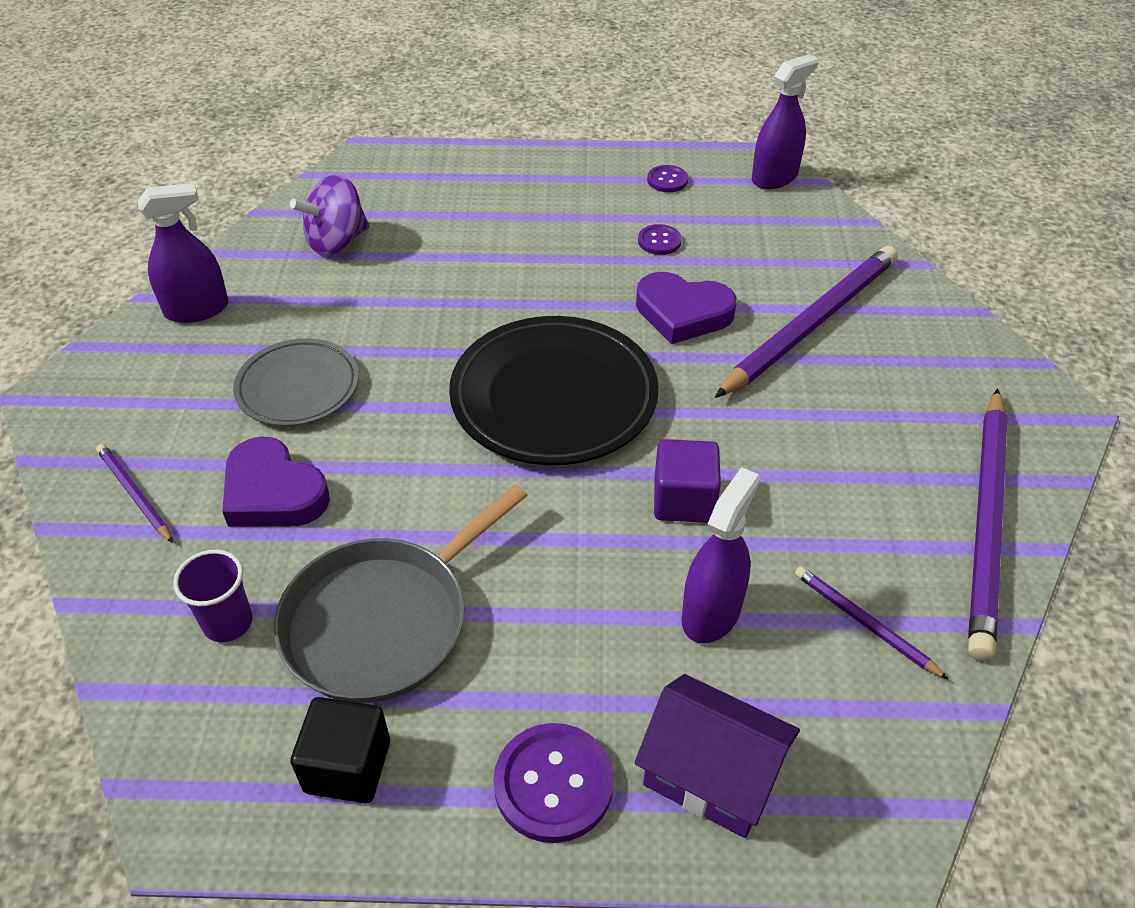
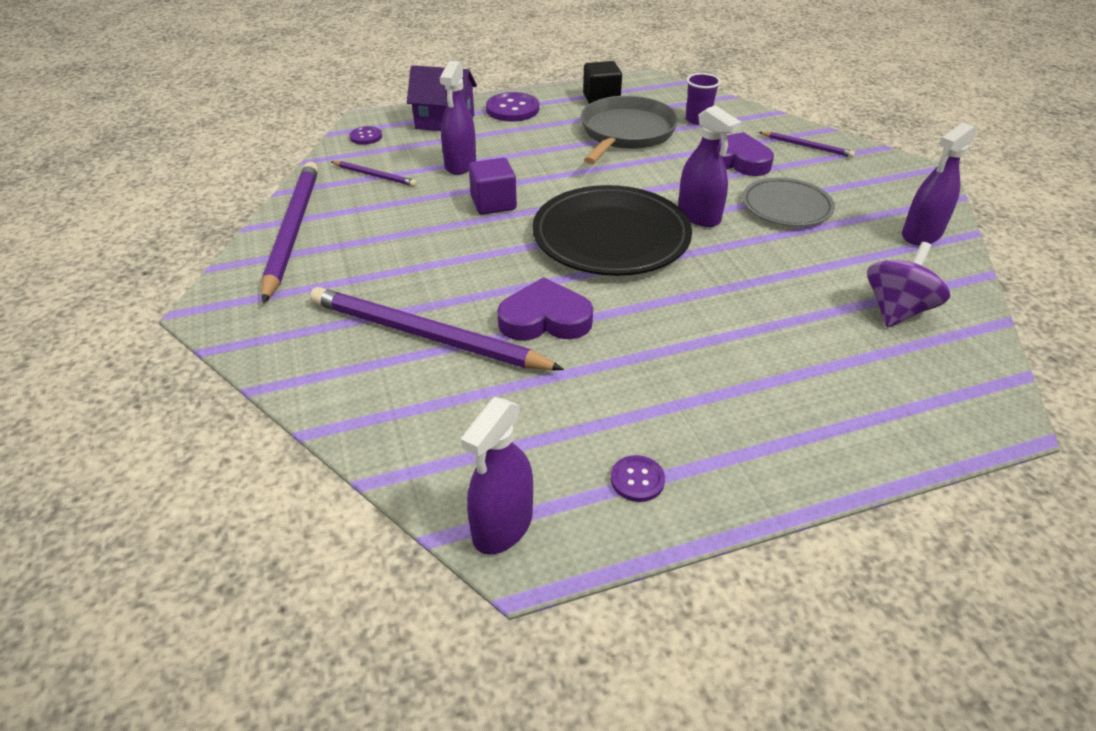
camera: 160 degrees right, 5 degrees down
(420, 402) = (699, 216): none -> purple spray bottle
(659, 241) = (602, 388): purple button -> purple button (366, 137)
(811, 324) = (426, 336): purple pencil -> purple pencil turned 90 degrees clockwise

